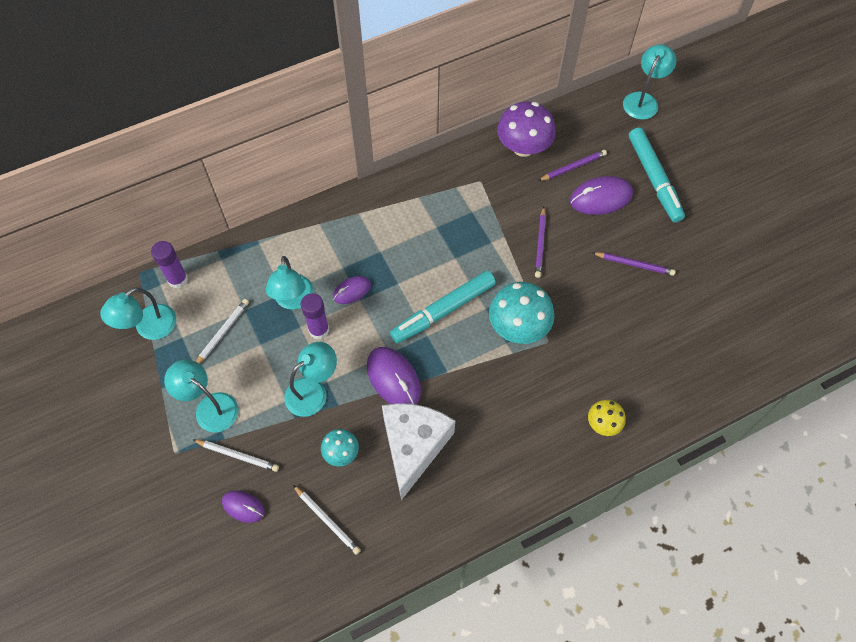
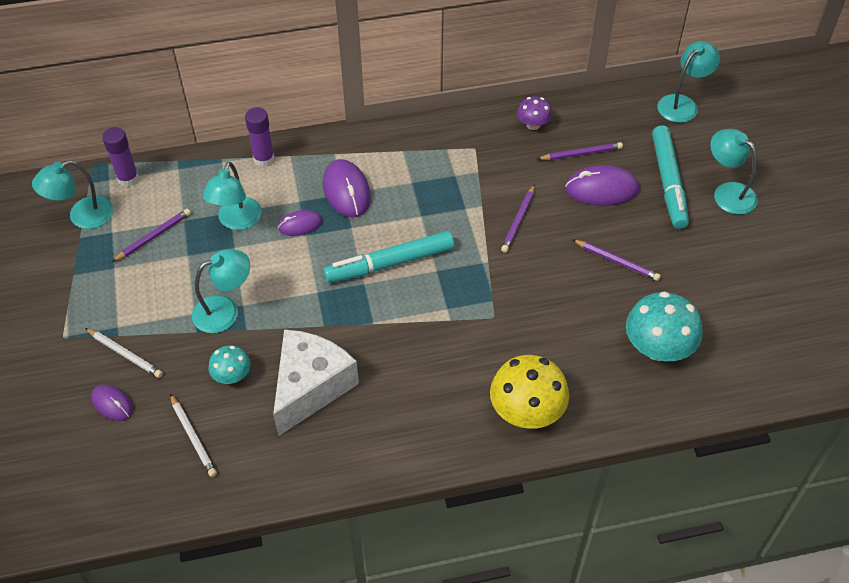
camera: 15 degrees right, 10 degrees down
(210, 407) = (114, 302): turquoise lamp -> turquoise lamp (727, 193)
(222, 333) = (154, 236): white pencil -> purple pencil
(319, 330) = (252, 254): purple glue stick -> purple glue stick (264, 159)
(393, 378) = (313, 317): purple mouse -> purple mouse (346, 191)
(518, 326) = (466, 295): turquoise mushroom -> turquoise mushroom (658, 348)
(523, 147) = (533, 124): purple mushroom -> purple mushroom, size x0.55
(603, 423) = (526, 411): yellow mushroom -> yellow mushroom, size x1.82

